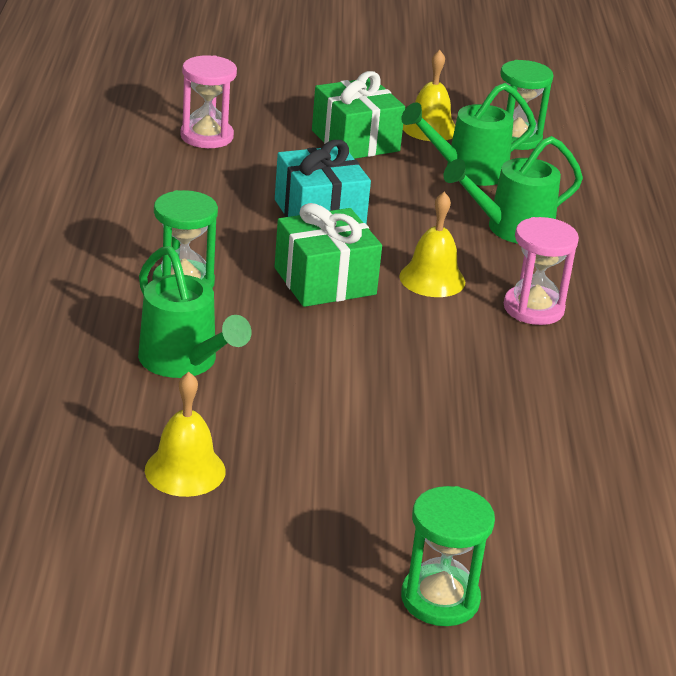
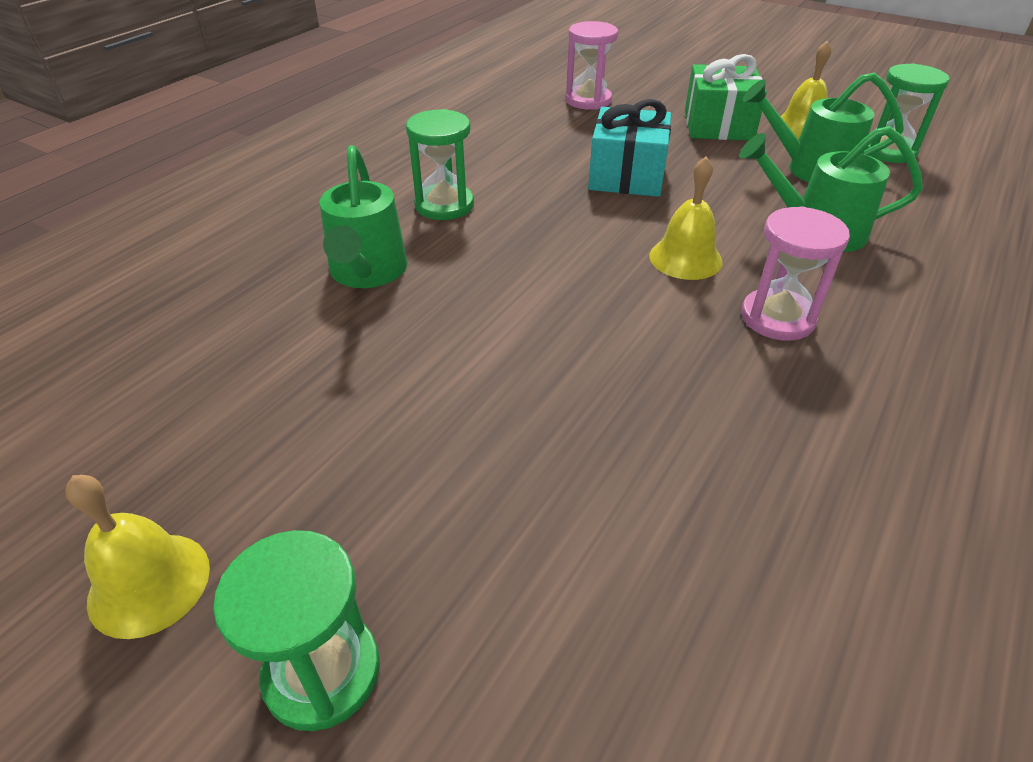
camera: 35 degrees right, 10 degrees up
(185, 470) = (246, 379): yellow bell -> yellow bell (149, 583)
(325, 281) = (573, 234): green gift -> none

